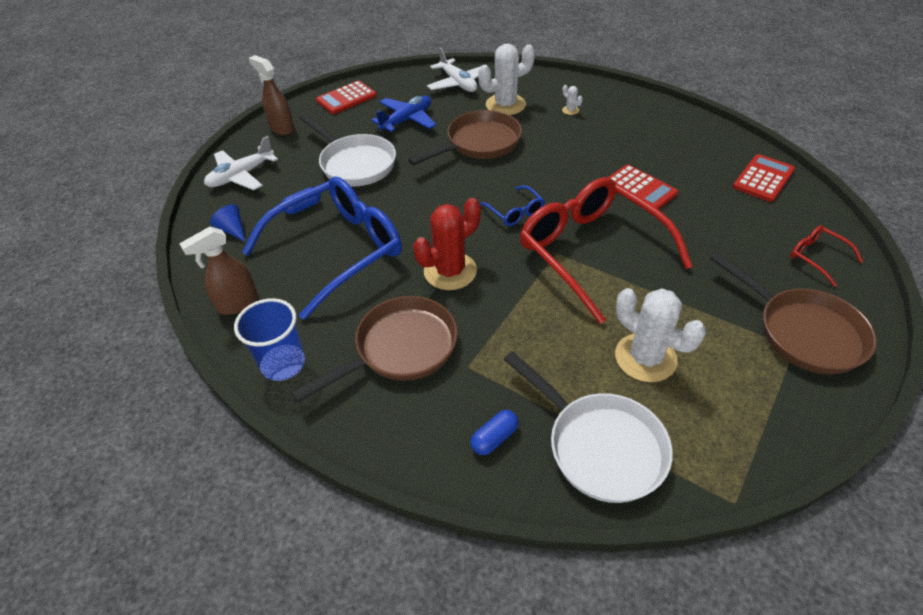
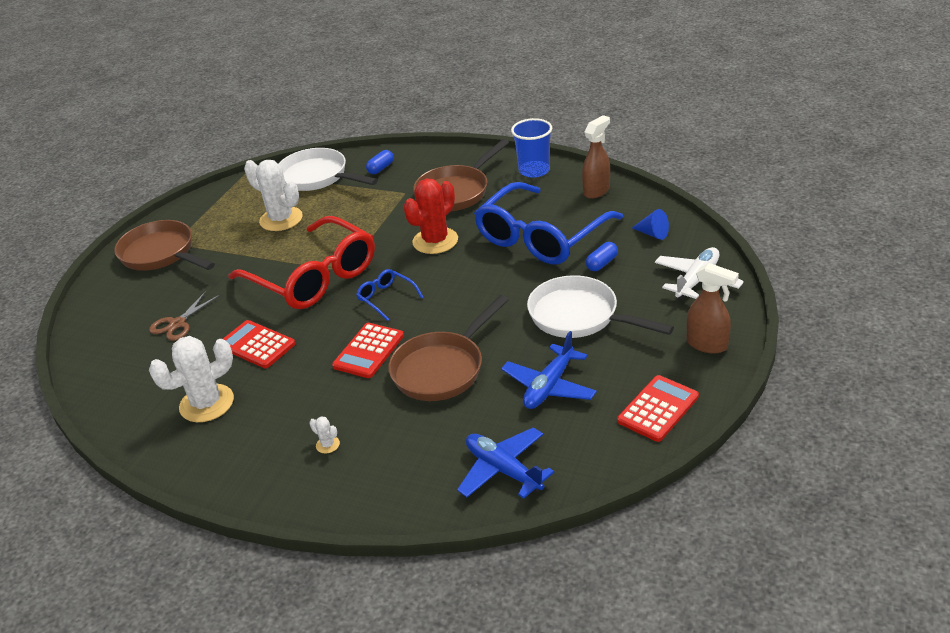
camera: 170 degrees right, 10 degrees down
(458, 83) = (503, 470): white plane -> blue plane
(505, 105) = (421, 438): white cactus -> white cactus (207, 403)
(731, 225) = (177, 324): none -> brown scissors
(763, 179) = (118, 381): red calculator -> red calculator (368, 351)
(817, 258) = (115, 309): red glasses -> none

